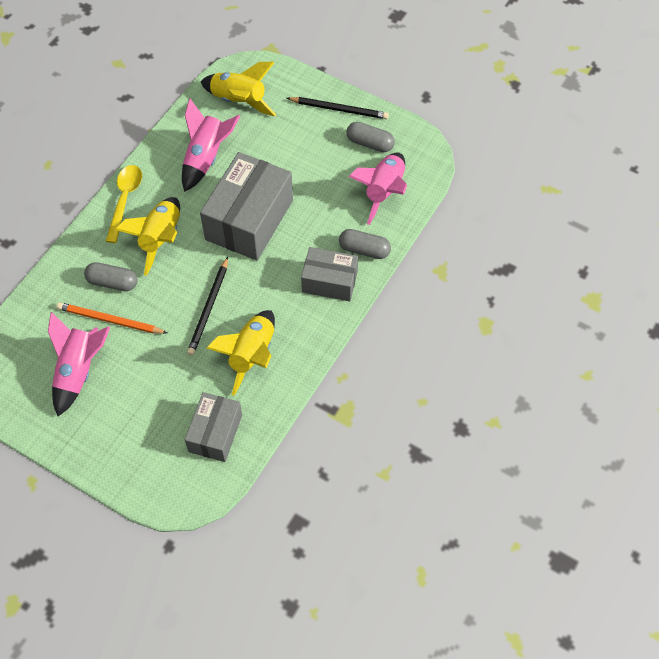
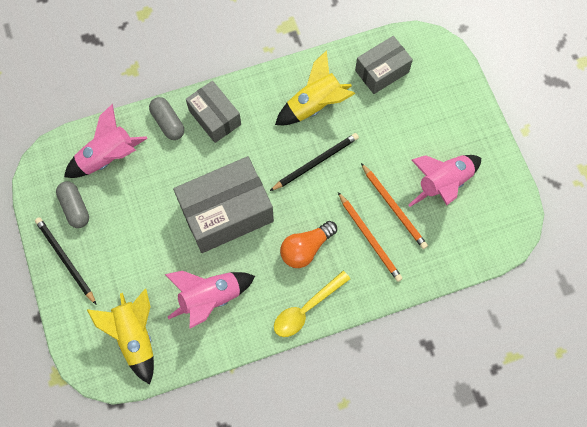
camera: 140 degrees left, 10 degrees up
(113, 282) = (369, 238): grey capsule -> orange pencil
(161, 239) = (306, 248): yellow rocket -> orange light bulb

